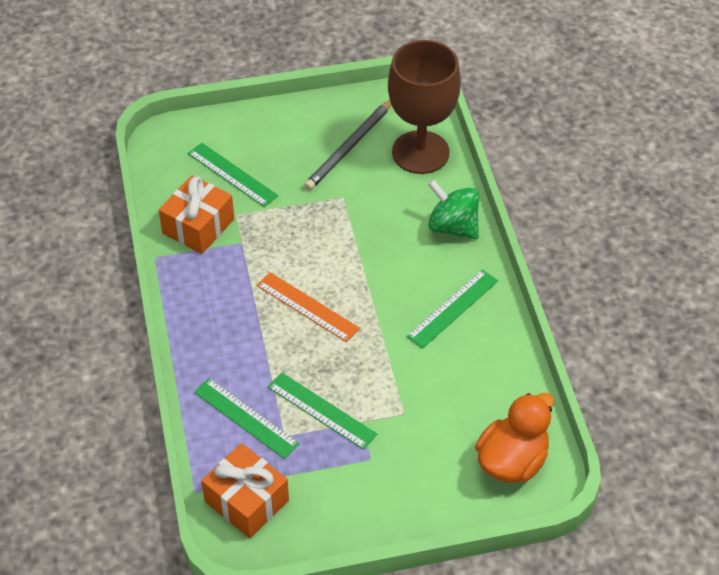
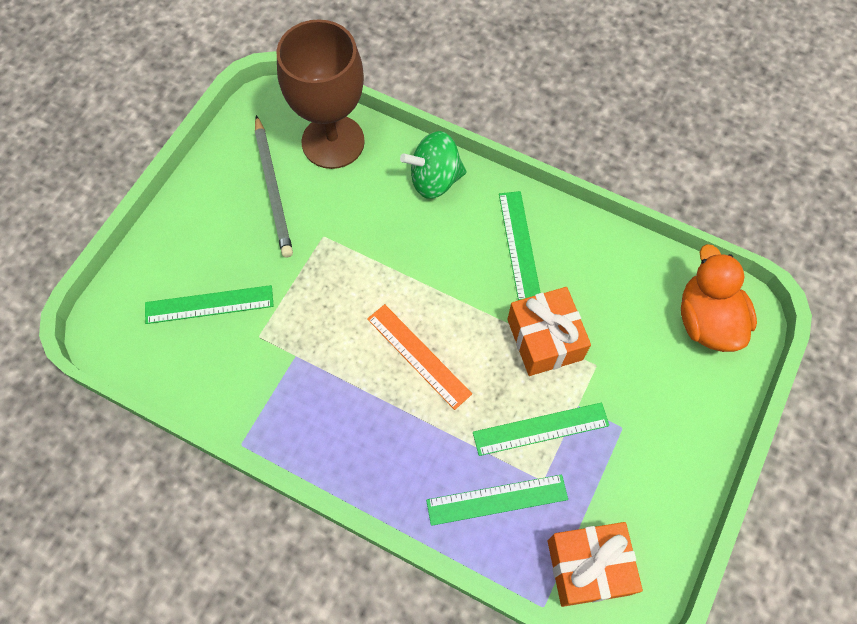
camera: 50 degrees left, 15 degrees up
(198, 226) = (241, 379): orange gift -> orange gift (544, 339)
(307, 307) = (418, 356): orange ruler -> orange ruler turned 60 degrees clockwise

